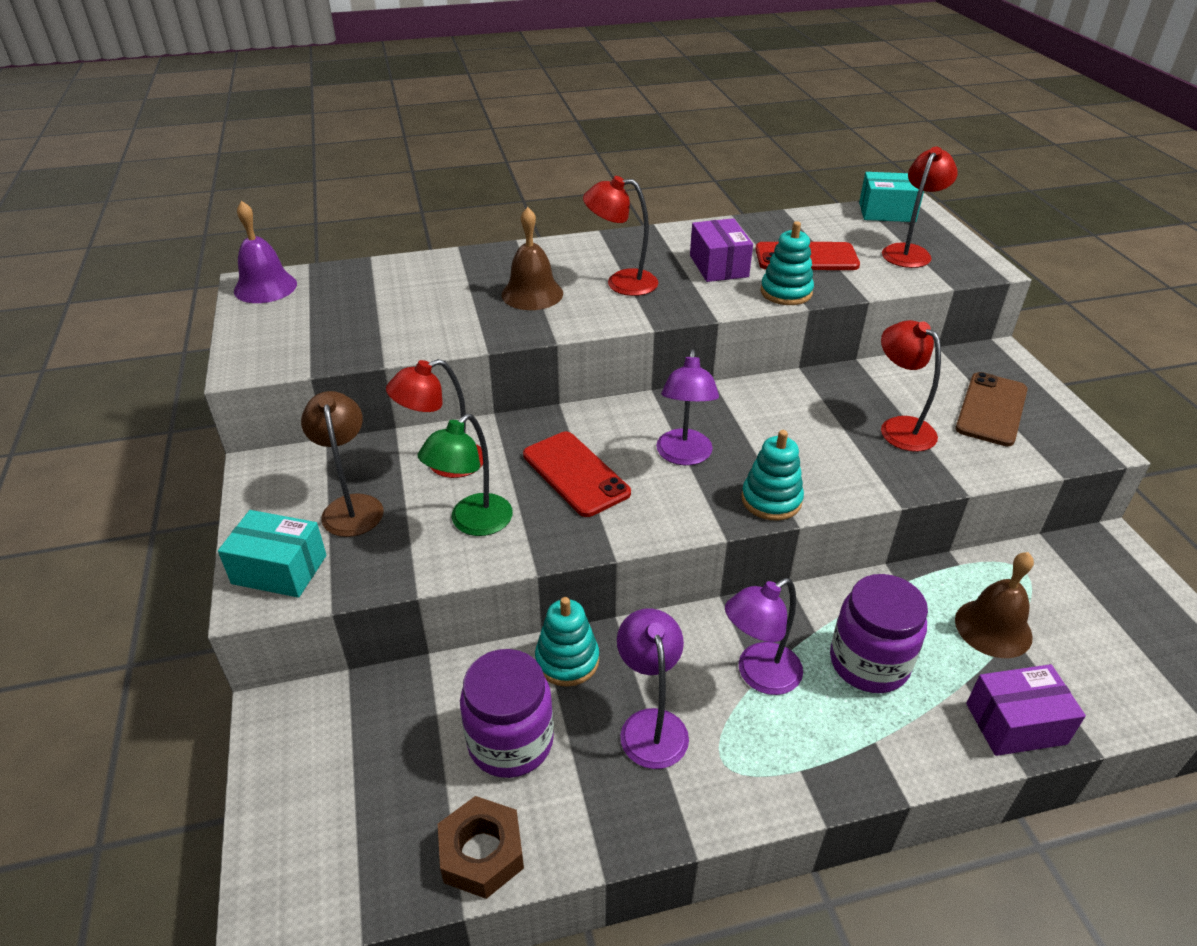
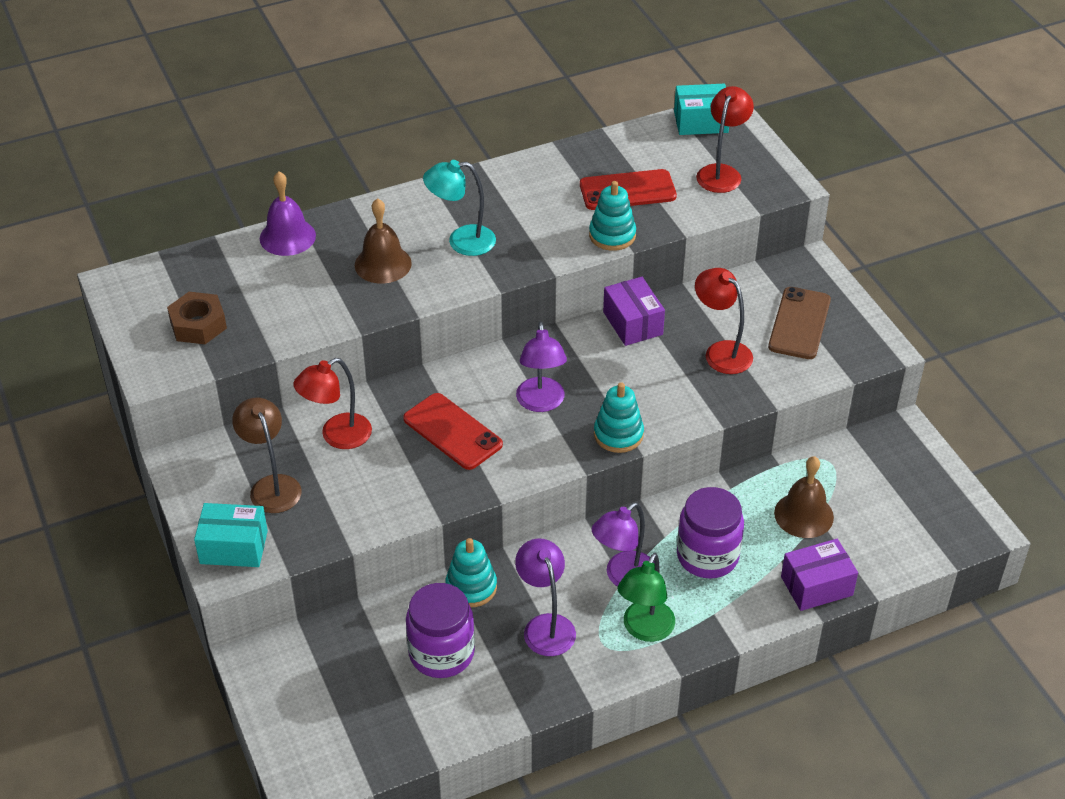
camera: 10 degrees left, 5 degrees up
(265, 287) = (129, 285): purple bell -> purple bell (287, 237)
(472, 523) = (378, 487): green lamp -> green lamp (644, 630)
(482, 853) = (440, 729): brown nut -> brown nut (198, 325)
(621, 283) = (461, 241): red lamp -> turquoise lamp
(718, 266) = (548, 210): purple box -> purple box (632, 323)

